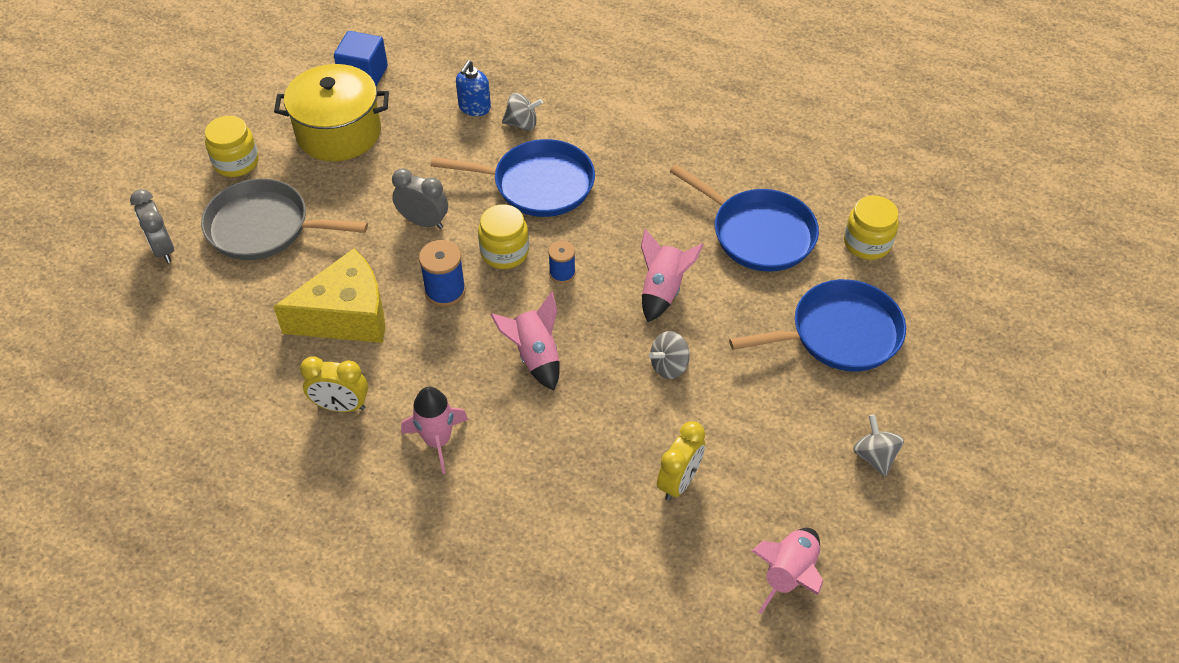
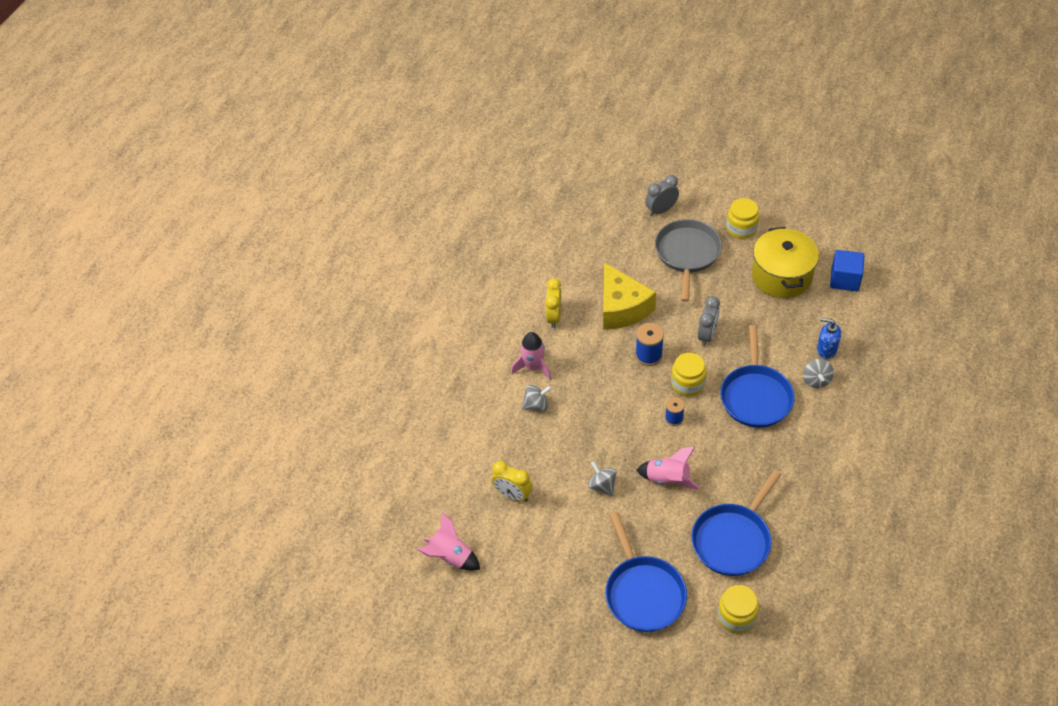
camera: 90 degrees right, 0 degrees up
(535, 356) = (602, 409): pink rocket -> none
(874, 456) = (540, 610): grey spinning top -> grey spinning top (536, 405)

